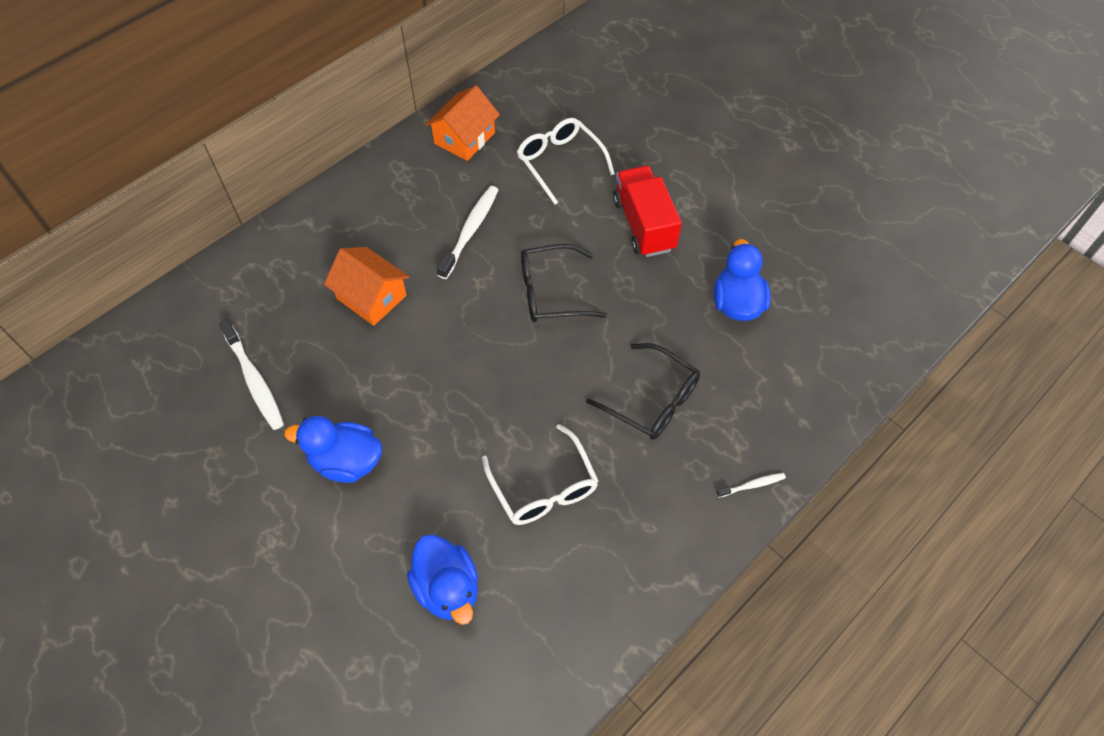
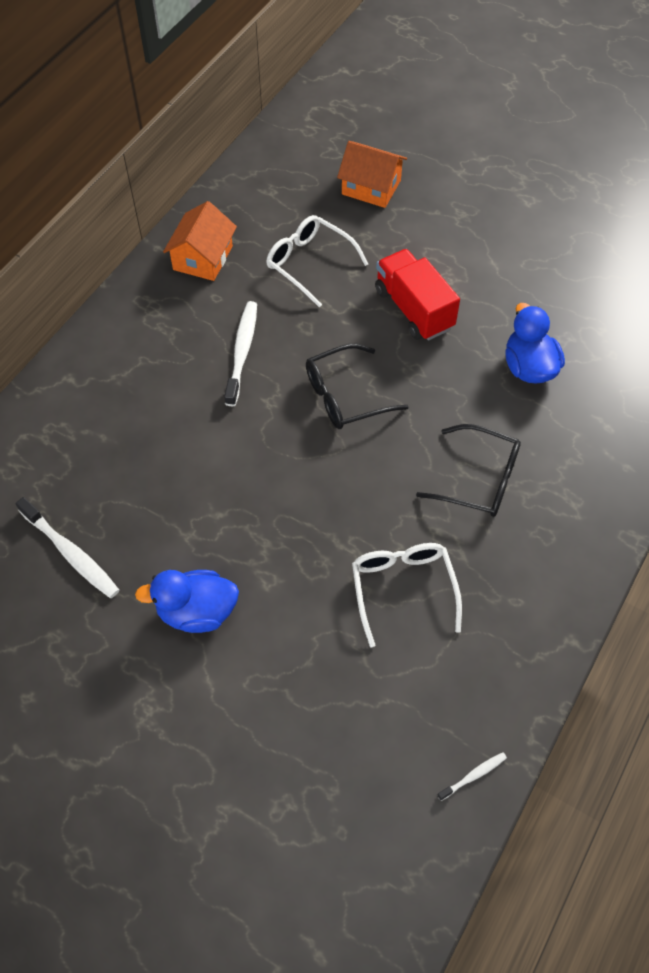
camera: 15 degrees left, 0 degrees up
(371, 297) = (163, 441): orange house -> orange house (371, 187)
(447, 588) = (342, 709): blue duck -> none
(544, 487) = (403, 588): white glasses -> white glasses turned 150 degrees counterclockwise
(752, 485) = (599, 538): white toothbrush -> white toothbrush (473, 775)

